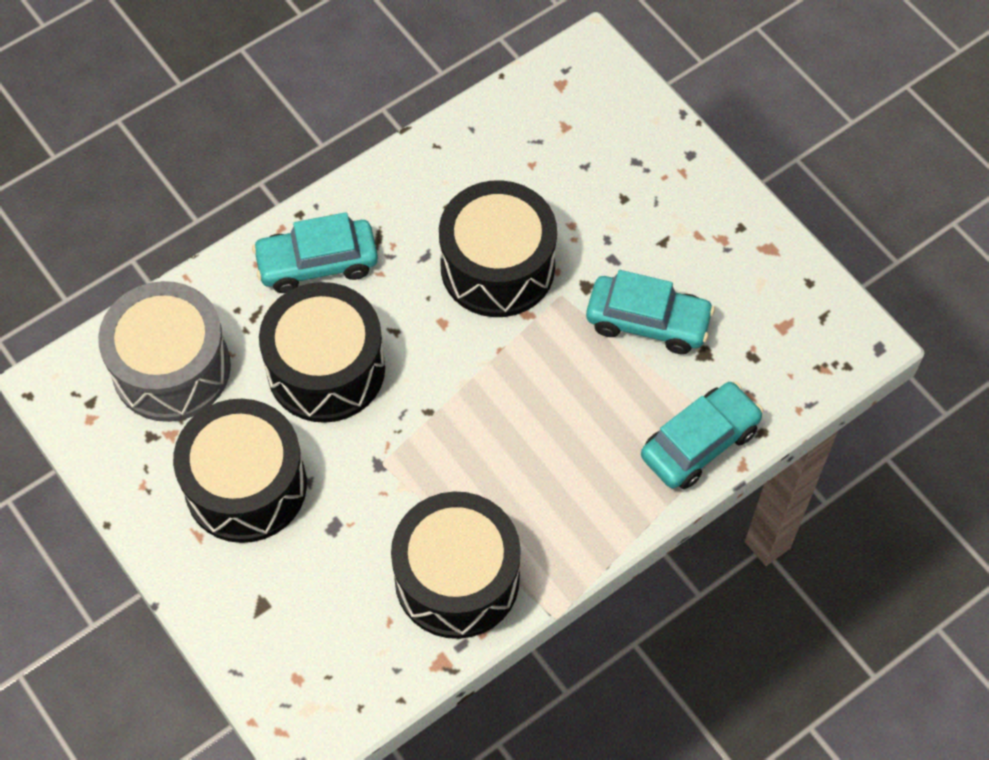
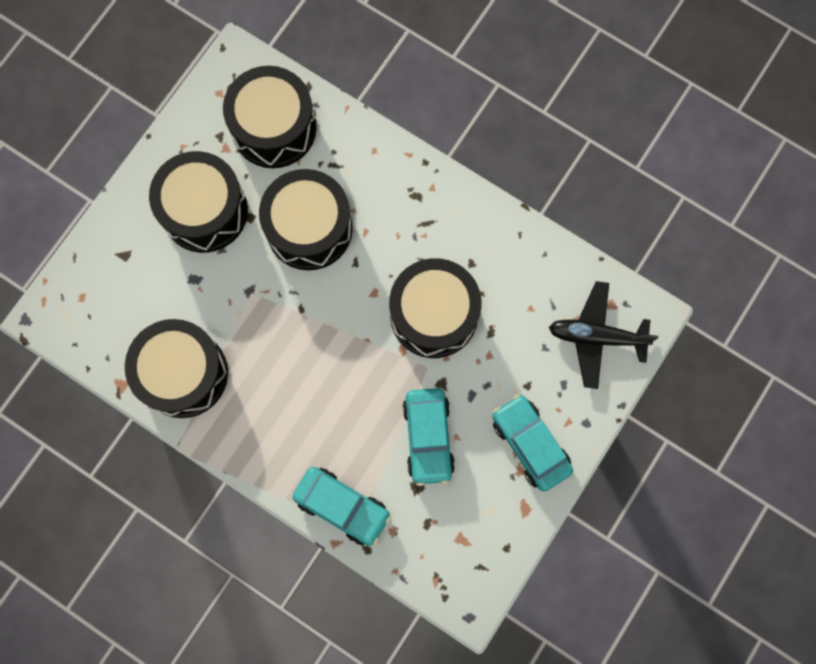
camera: 70 degrees right, 15 degrees up
(171, 368) = (274, 128): grey drum -> black drum
(317, 263) = (390, 190): turquoise car -> turquoise car (530, 444)
(593, 110) = (596, 337): none -> black plane

